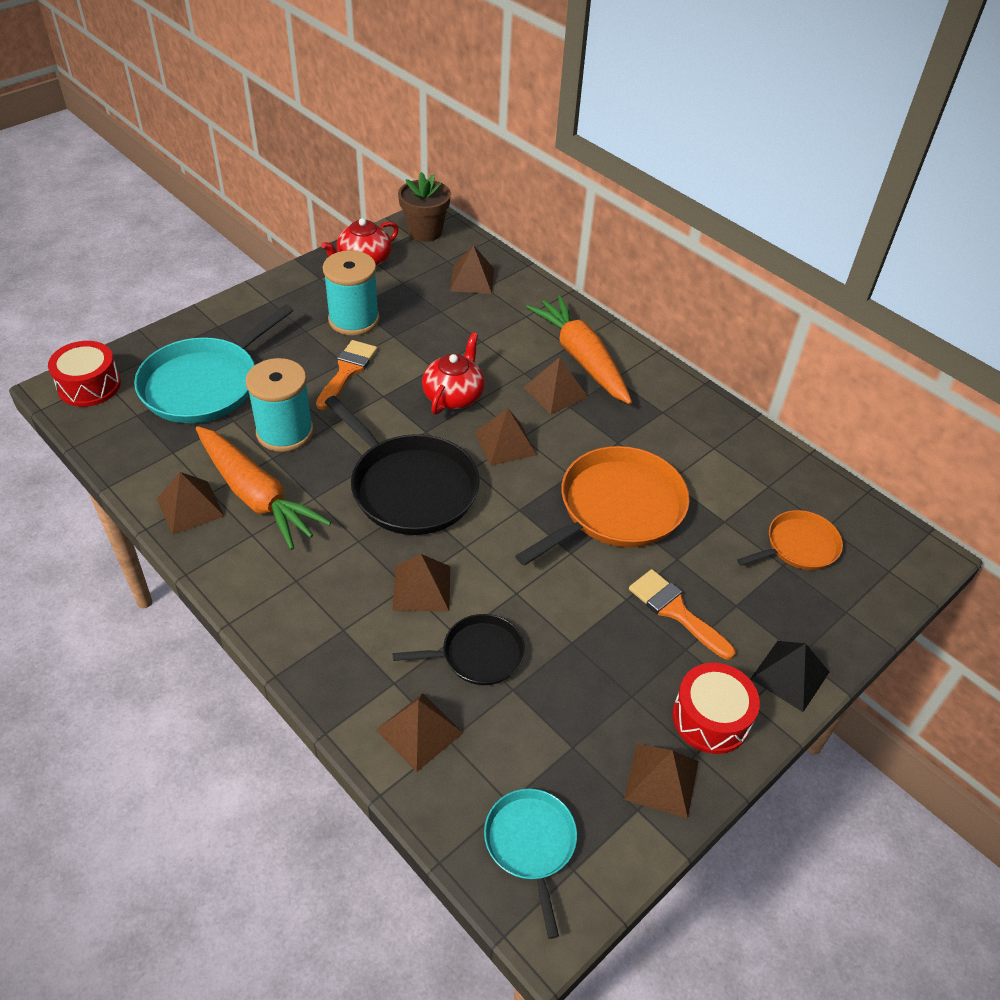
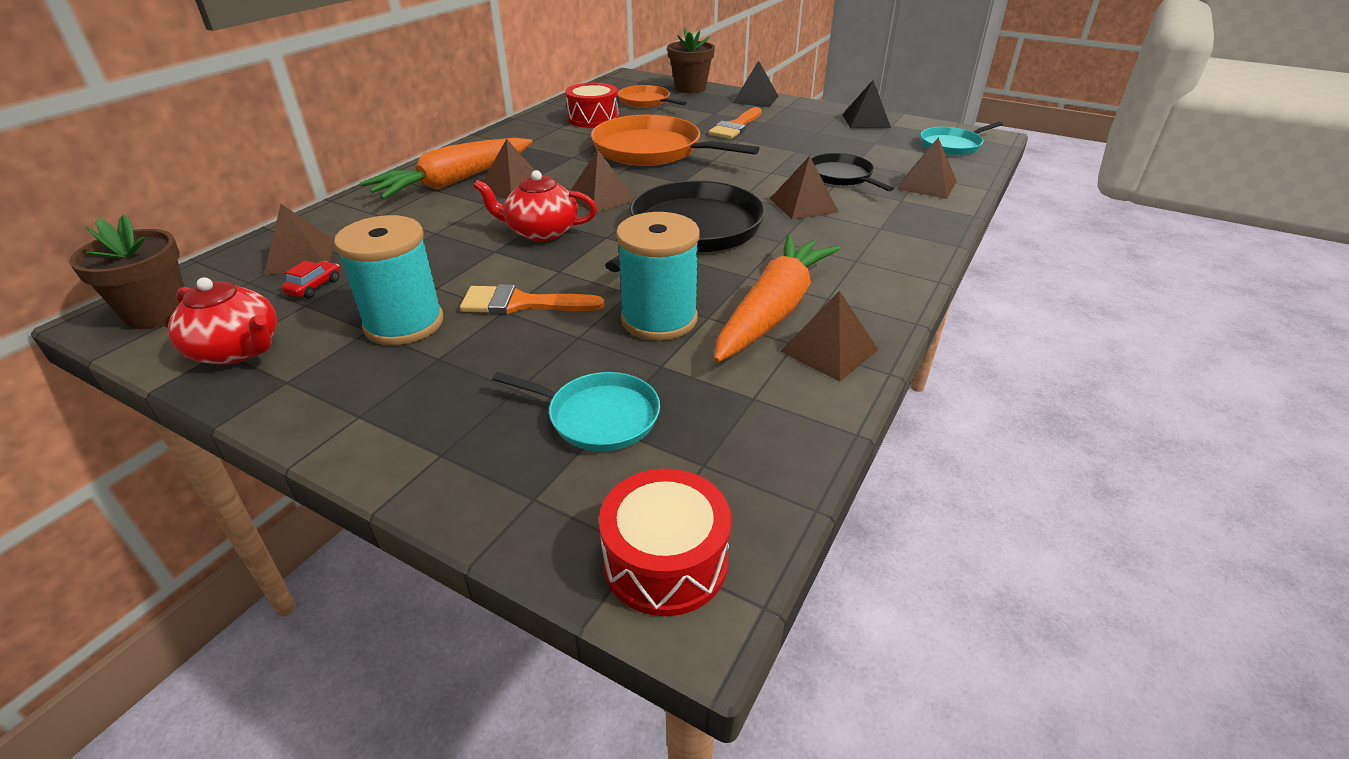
camera: 105 degrees left, 10 degrees down
(205, 384) = (598, 416): turquoise pan -> turquoise pan, size x0.56
(424, 286) = (314, 286): none -> red car
(661, 780) = (866, 121): brown pyramid -> black pyramid
(711, 718) = (809, 113): red drum -> red drum (593, 119)
(855, 611) = (690, 88): none -> brown flower pot

